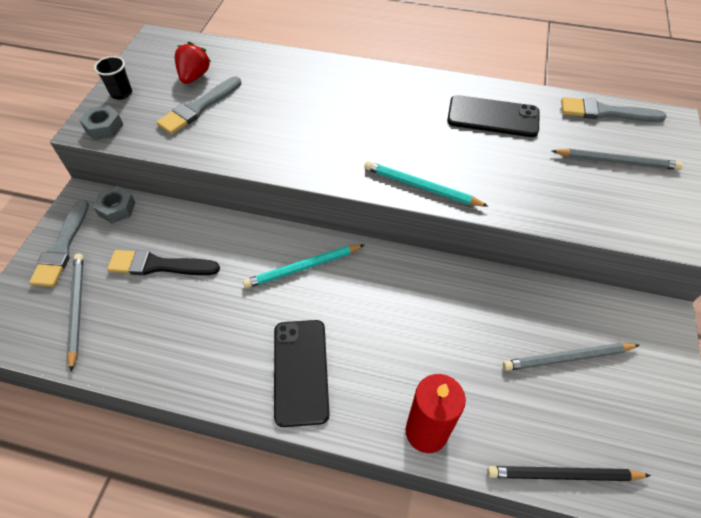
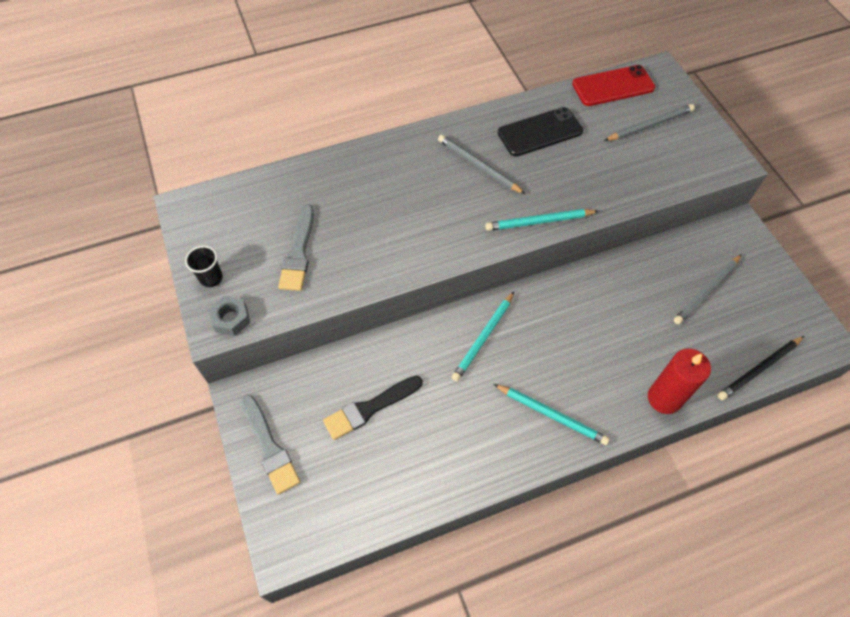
camera: 35 degrees left, 5 degrees up
(77, 309) = (338, 486): grey pencil -> grey pencil (478, 166)
(117, 209) = (283, 385): grey nut -> none
(194, 76) = (263, 224): red strawberry -> none
(301, 371) = (551, 415): black phone -> turquoise pencil
(605, 112) = (613, 86): grey brush -> red phone

